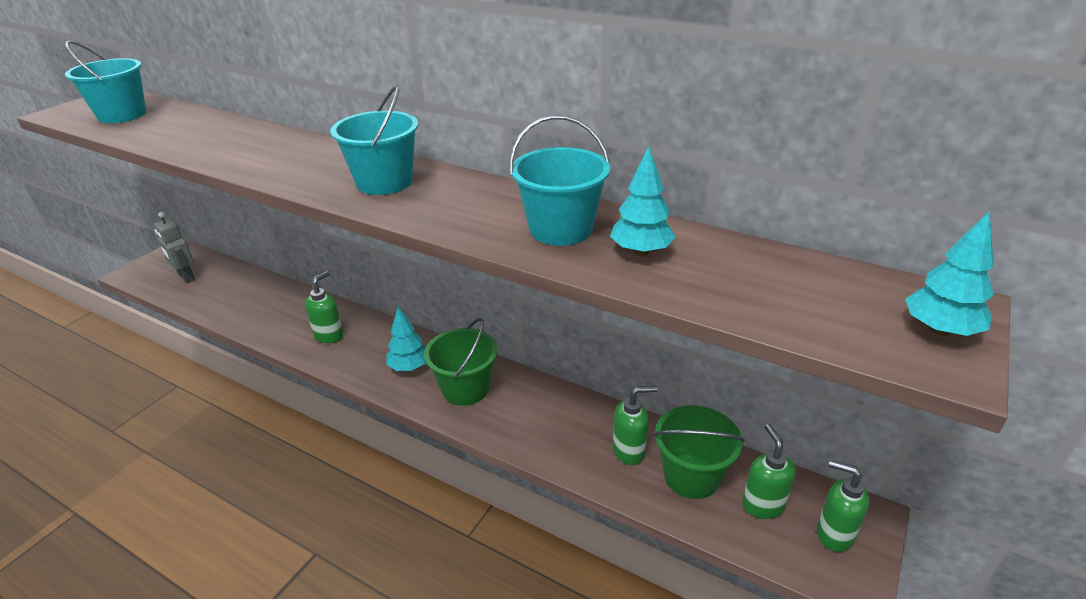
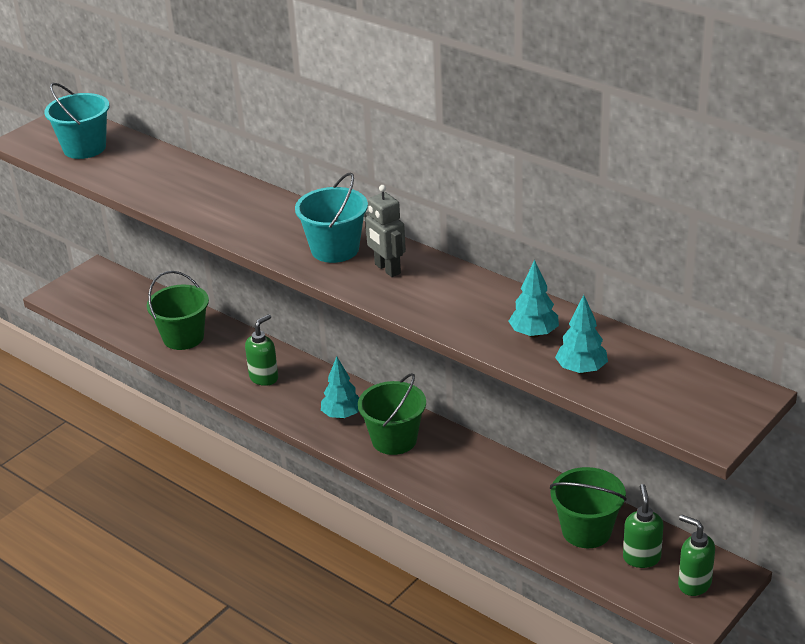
camera: 10 degrees right, 0 degrees up
(186, 277) = (113, 303): grey robot -> grey robot (387, 269)
(251, 303) = (183, 337): none -> green bucket
(561, 229) = (476, 308): turquoise bucket -> none
(629, 451) = (536, 506): green soap dispenser -> none
(939, 330) = (723, 412): turquoise tree -> turquoise tree (581, 370)

